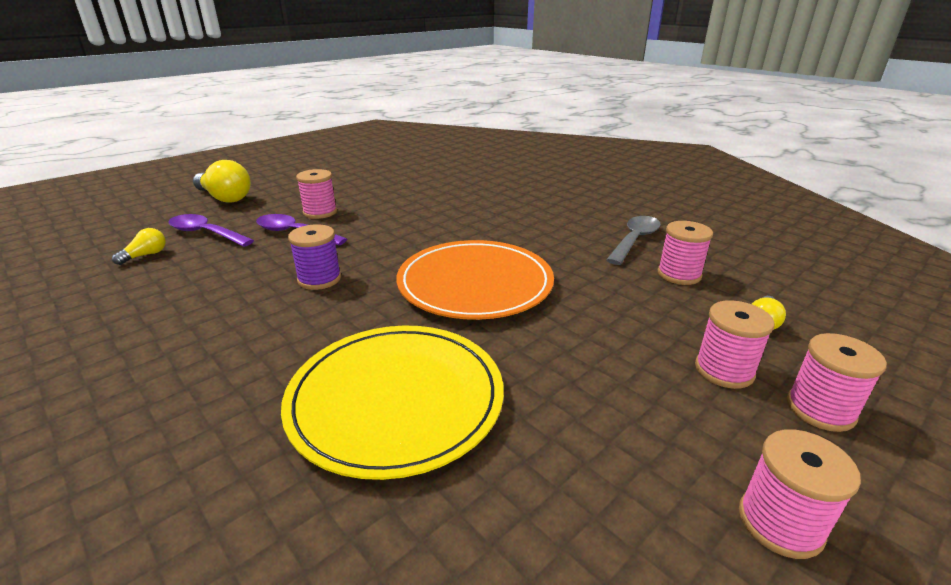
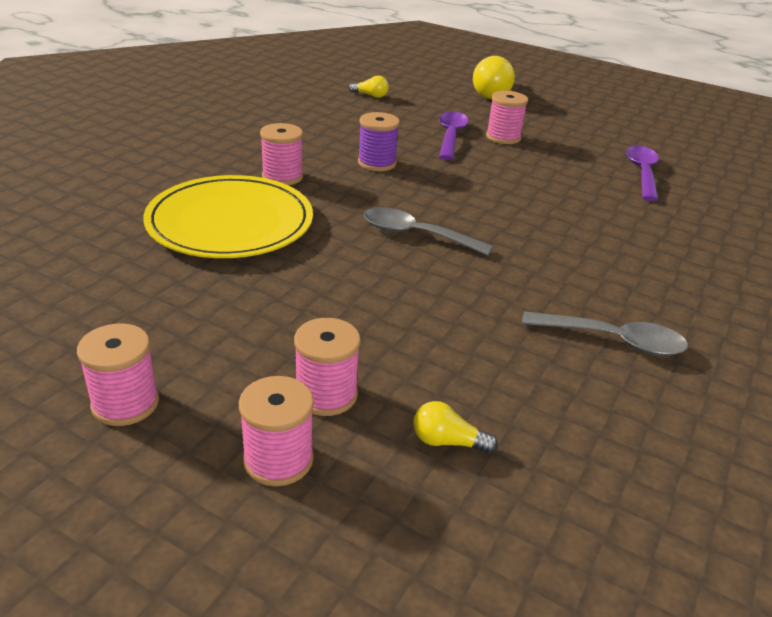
camera: 70 degrees right, 5 degrees up
(206, 233) = (420, 104): purple spoon -> purple spoon (642, 173)
(475, 283) = (416, 235): orange plate -> grey spoon
(679, 274) = (534, 376): pink spool -> pink spool (282, 177)

